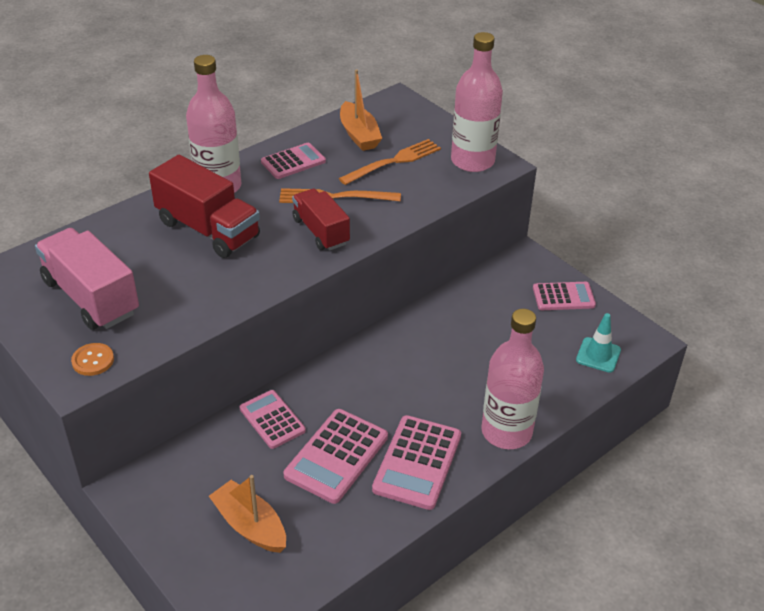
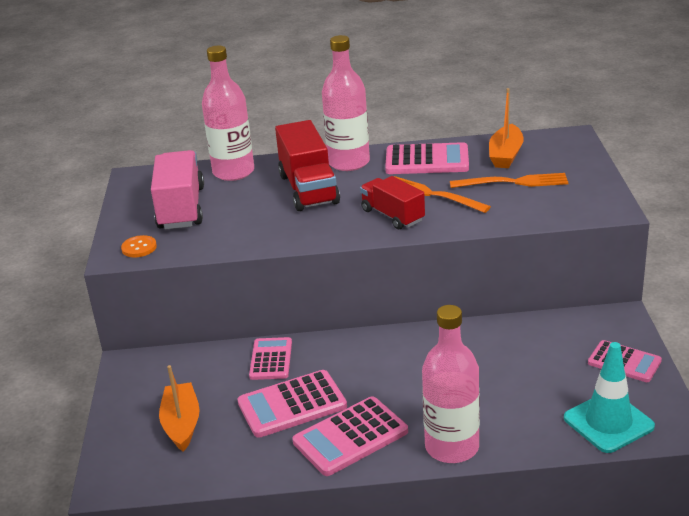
camera: 40 degrees right, 10 degrees down
(293, 162) = (427, 160): pink calculator -> pink calculator, size x1.51
(321, 231) = (392, 215): red truck -> red truck turned 45 degrees counterclockwise
(472, 161) = (588, 201): pink bottle -> pink bottle (233, 172)
(598, 355) = (608, 422): turquoise traffic cone -> turquoise traffic cone, size x1.58

